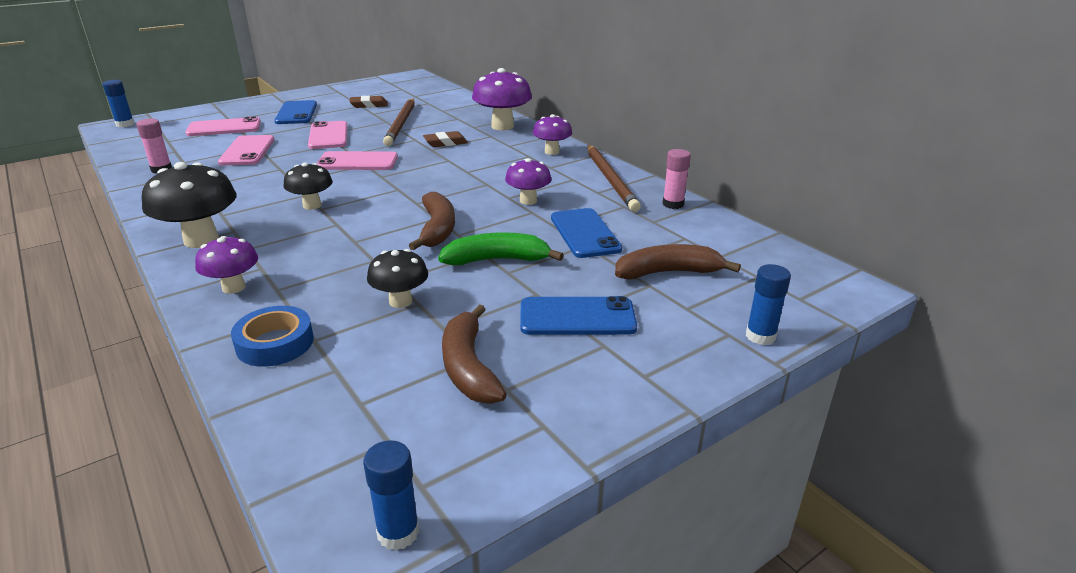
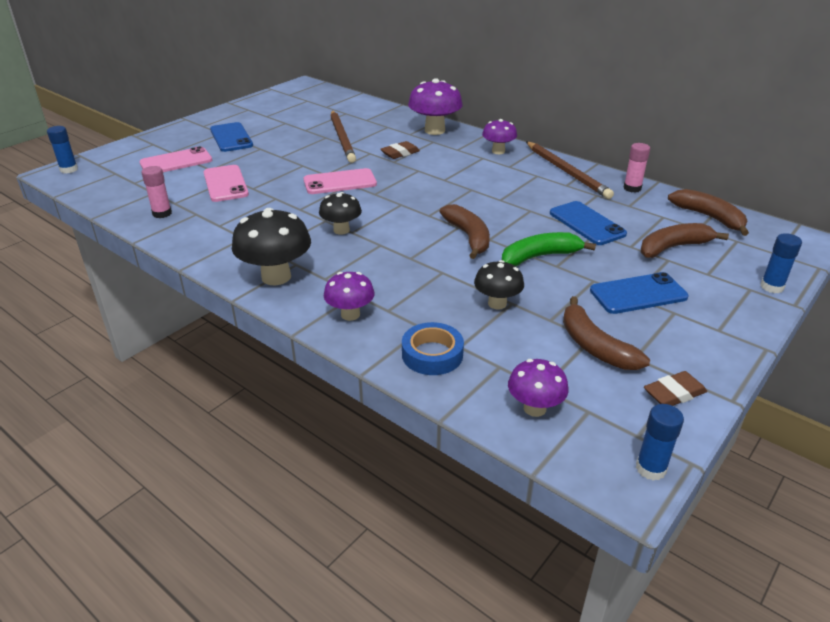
camera: 15 degrees left, 5 degrees up
(328, 136) = (286, 158): pink phone -> none
(369, 105) = (293, 121): brown eraser -> brown eraser (674, 393)
(528, 201) = (518, 200): purple mushroom -> purple mushroom (534, 408)
(743, 246) = (709, 217): none -> brown banana

